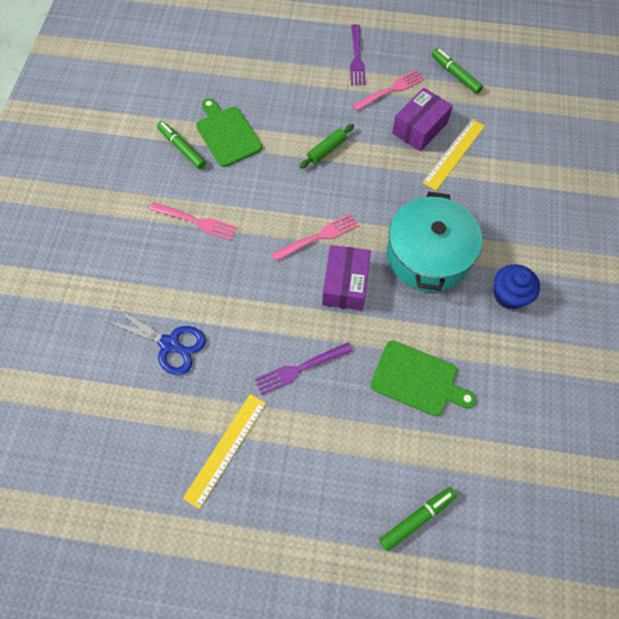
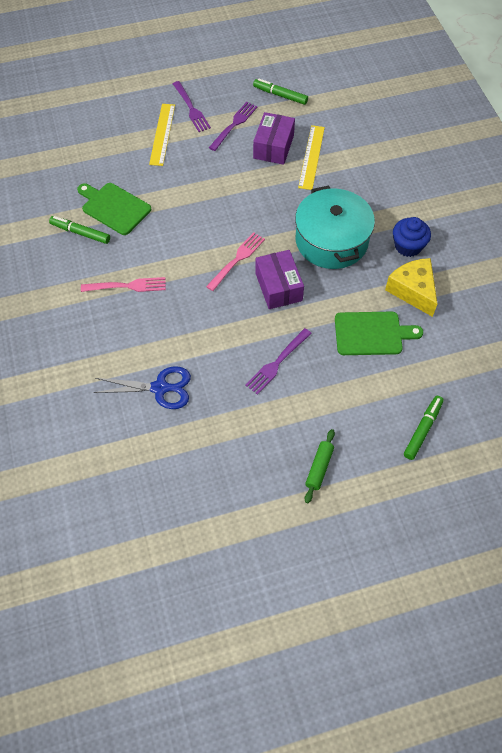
camera: 25 degrees left, 5 degrees down
(226, 449) = (251, 445): yellow ruler -> yellow ruler (162, 134)
(326, 150) = (206, 190): green rolling pin -> green rolling pin (319, 468)
(391, 90) = (234, 125): pink fork -> purple fork
(488, 349) = (413, 291): none -> yellow cheese

